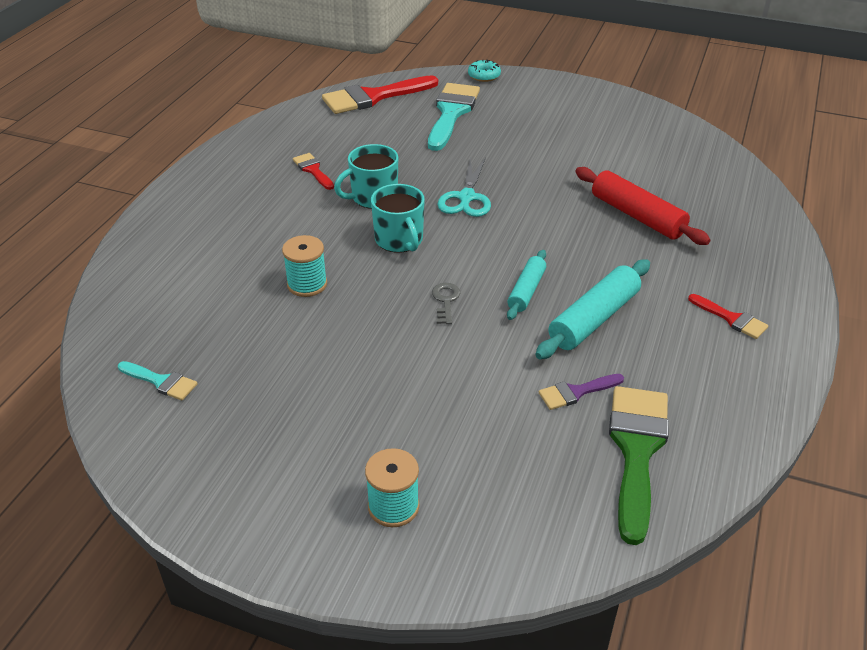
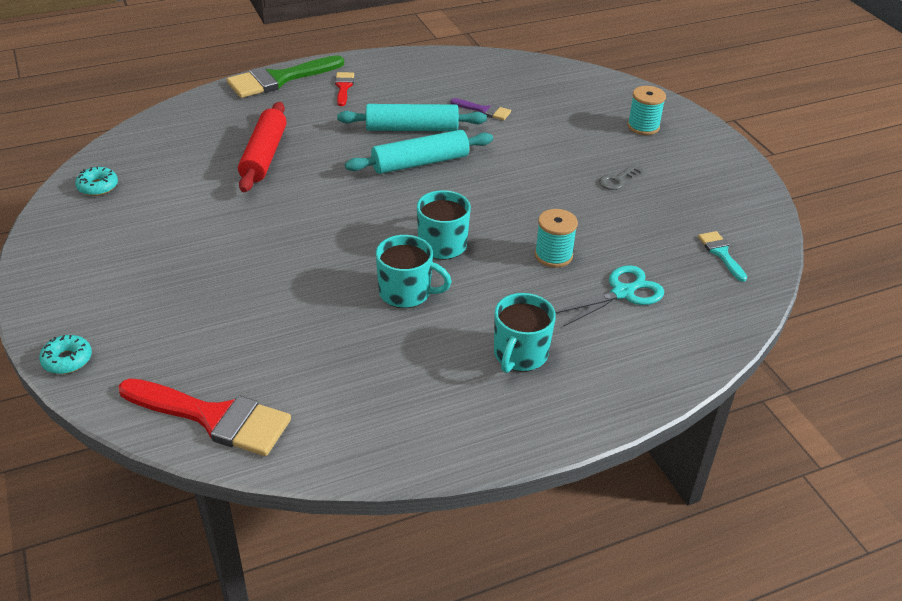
camera: 135 degrees left, 0 degrees up
(249, 208) = (519, 355): none -> turquoise mug
(313, 170) = (413, 358): red brush -> none
(445, 301) = (478, 188): grey key -> grey key (617, 180)
(451, 113) = (191, 334): turquoise brush -> none
(466, 197) = (340, 243): turquoise scissors -> turquoise scissors (622, 293)
(526, 291) = (420, 163): turquoise rolling pin -> turquoise rolling pin, size x1.62
(636, 451) = (497, 80): green brush -> green brush (279, 79)
(671, 134) = (98, 187): none -> turquoise donut

